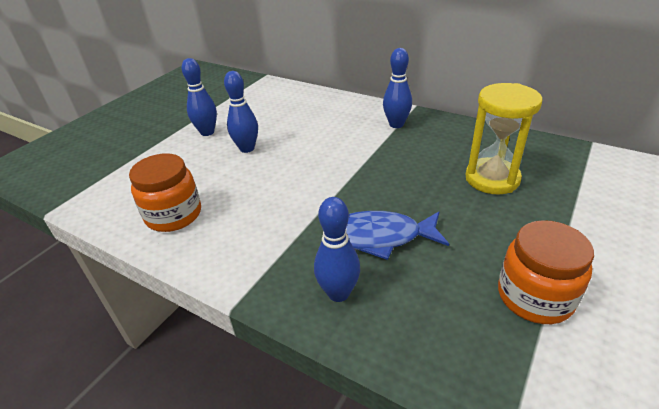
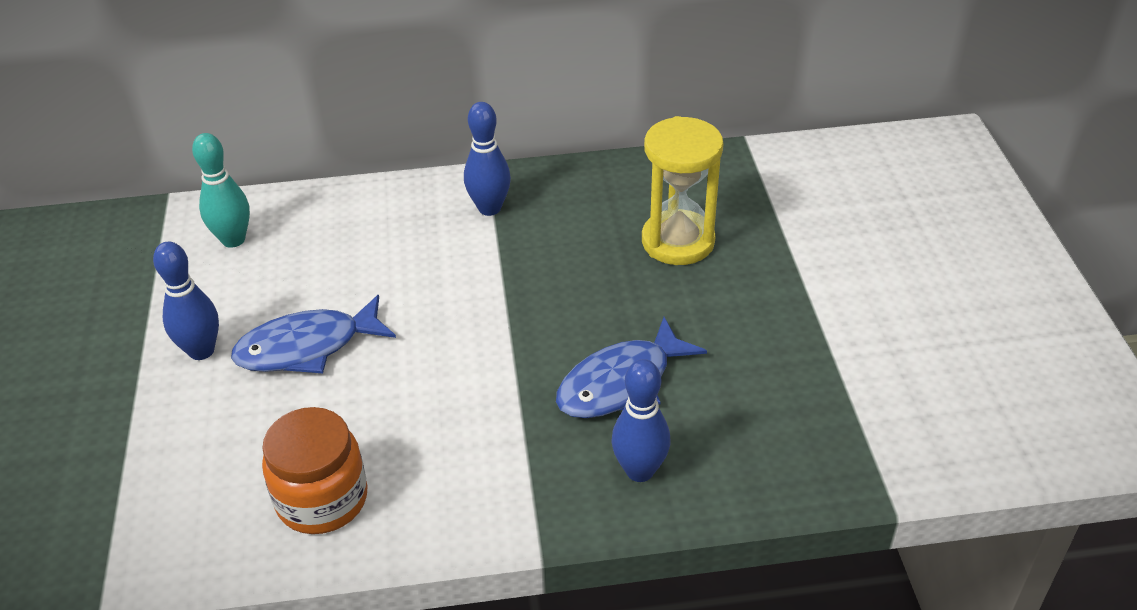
camera: 40 degrees left, 5 degrees up
(247, 148) = (307, 347): blue bowling pin -> blue fish
(269, 97) = (233, 240): none -> turquoise bowling pin
(535, 297) = (822, 364): orange jar -> none

